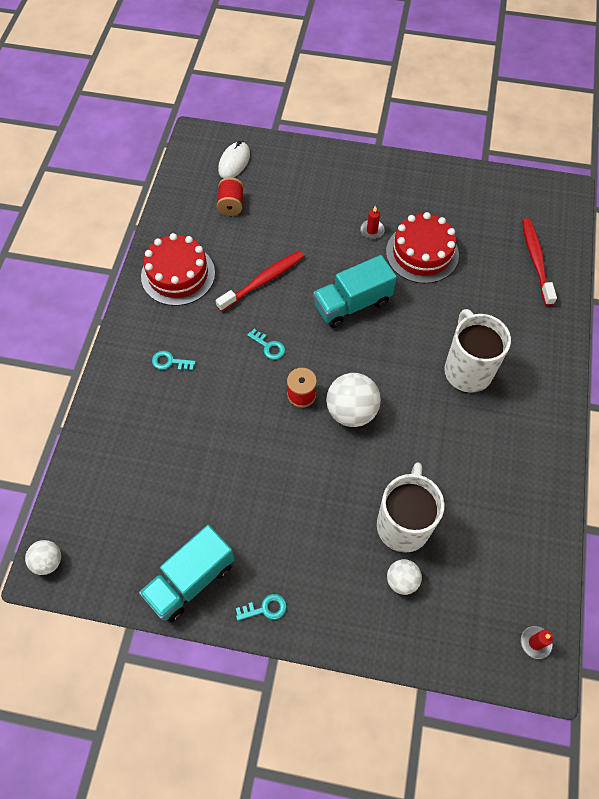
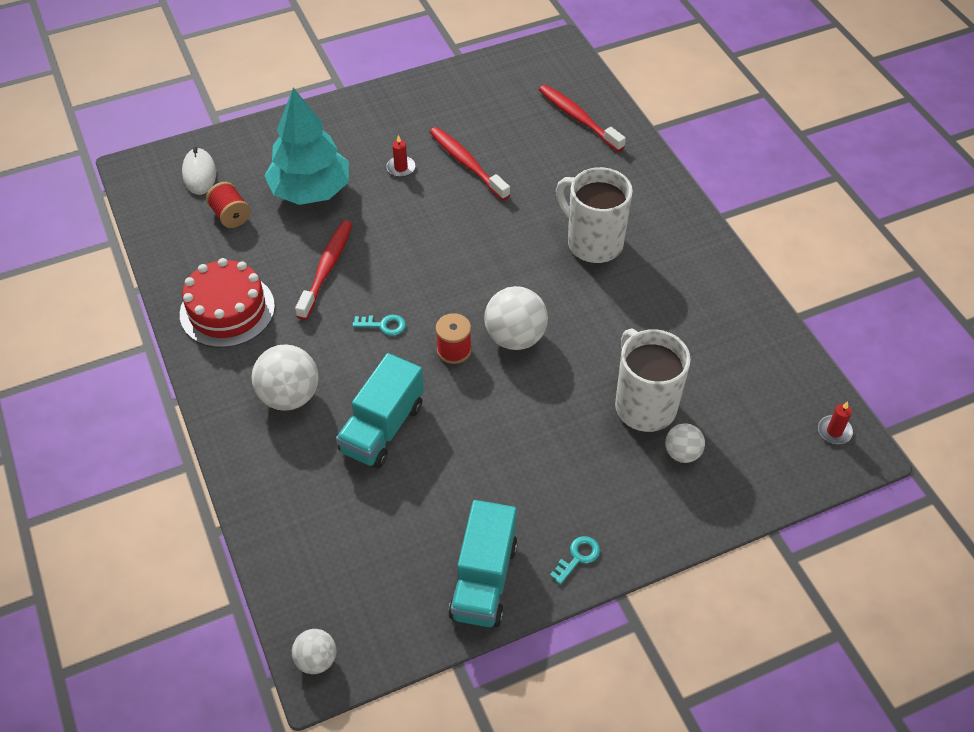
camera: 35 degrees left, 10 degrees down
(170, 362) = (289, 396): turquoise key -> white ball
(296, 215) = (310, 191): none -> turquoise tree
(352, 304) = (436, 243): turquoise truck -> turquoise truck (382, 428)
(422, 253) = (467, 164): red cake -> red toothbrush

